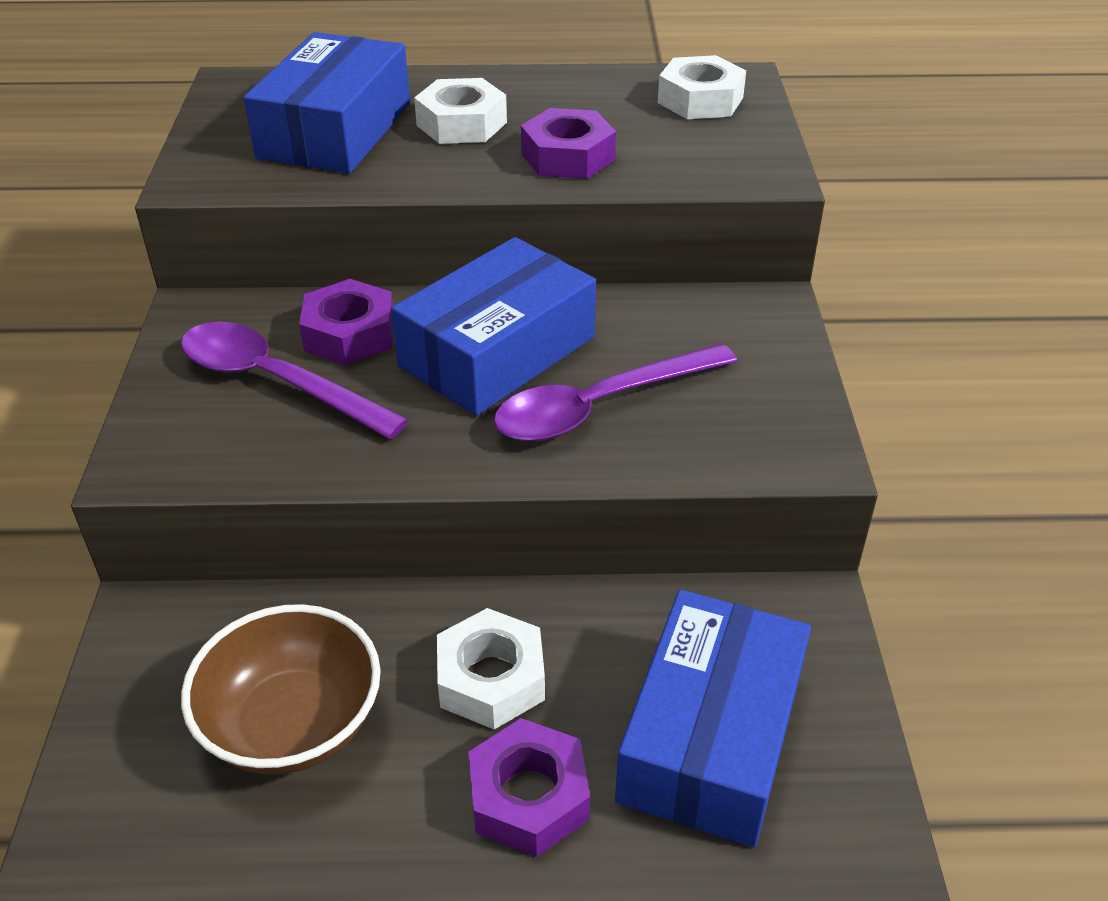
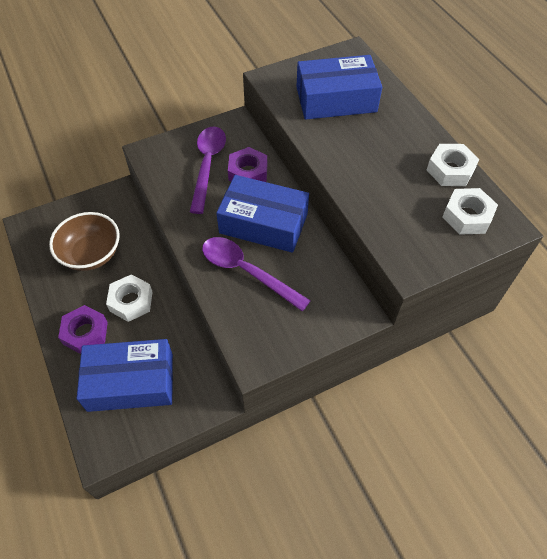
camera: 65 degrees right, 15 degrees up
(461, 124) = (372, 136): white nut -> white nut (450, 170)
(567, 156) = (370, 184): purple nut -> none

